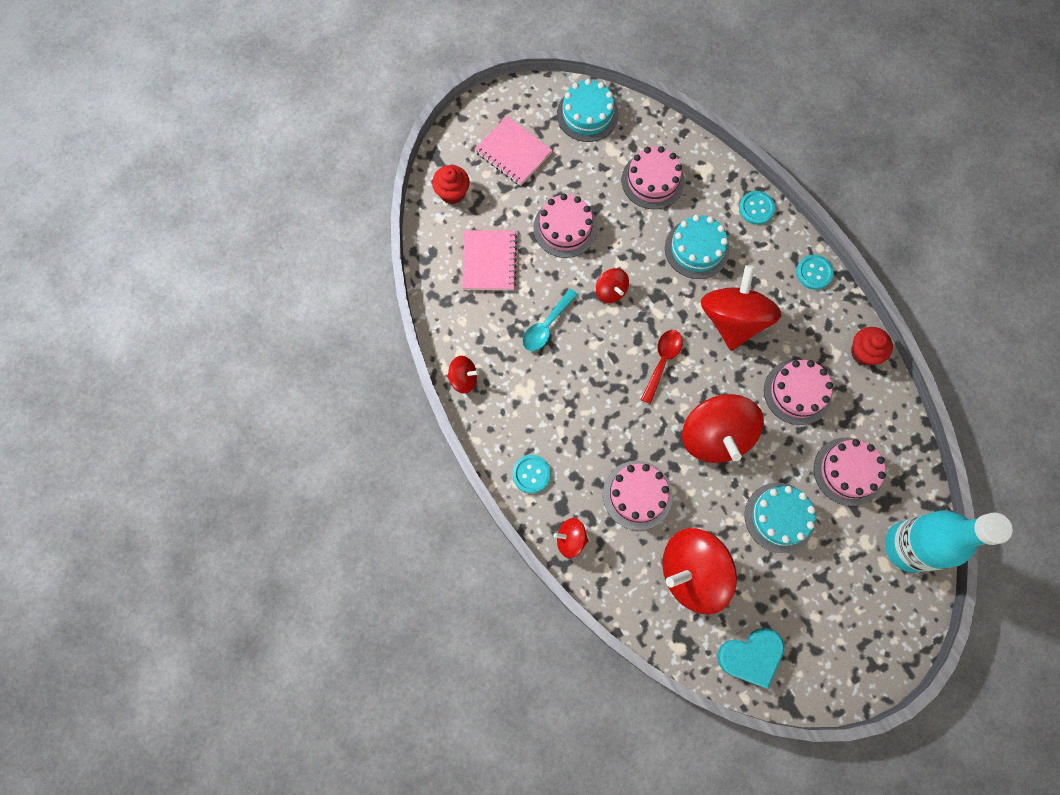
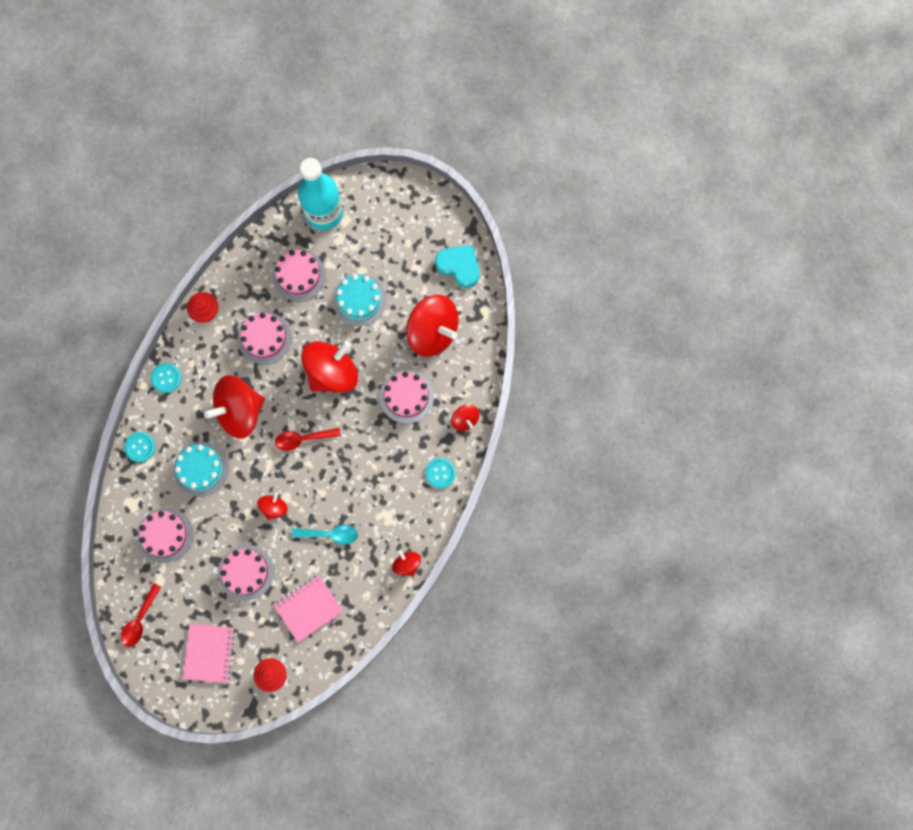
camera: 125 degrees left, 5 degrees up
(587, 114) = (140, 620): turquoise cake -> red spoon

